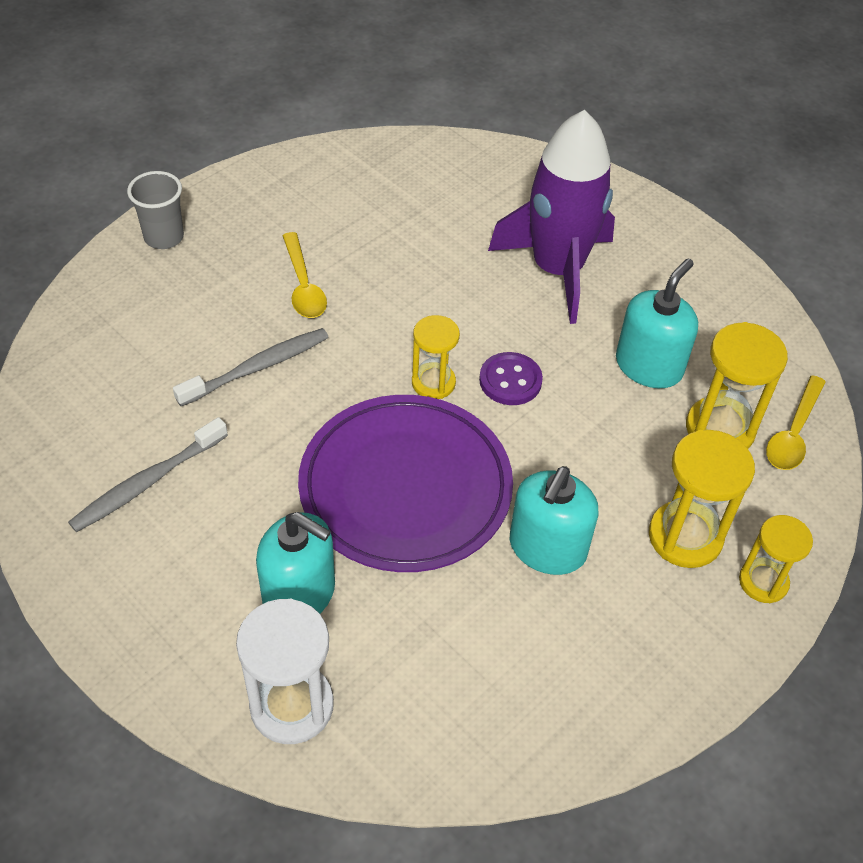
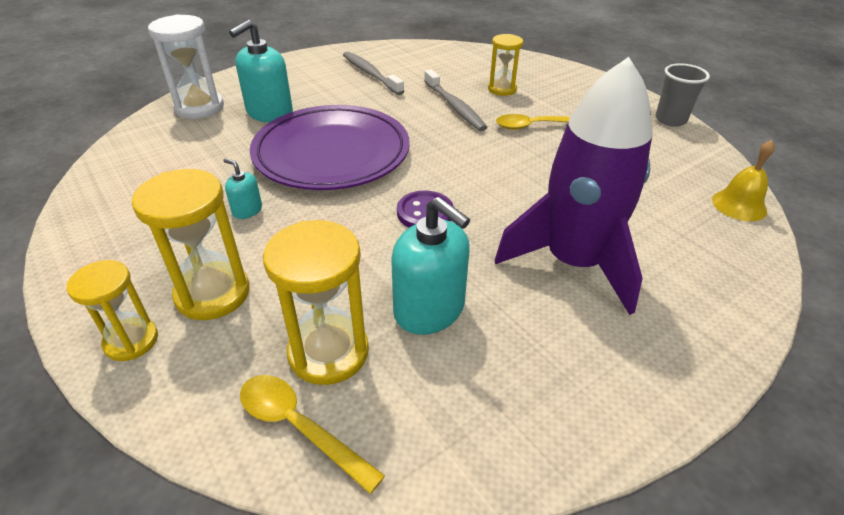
camera: 100 degrees right, 10 degrees down
(164, 237) = (578, 80): grey cup -> grey cup (670, 120)
(433, 383) = (429, 174): yellow hourglass -> yellow hourglass (502, 89)
(440, 150) = (739, 205): none -> yellow bell
(547, 548) = (247, 210): turquoise soap dispenser -> turquoise soap dispenser, size x0.49

